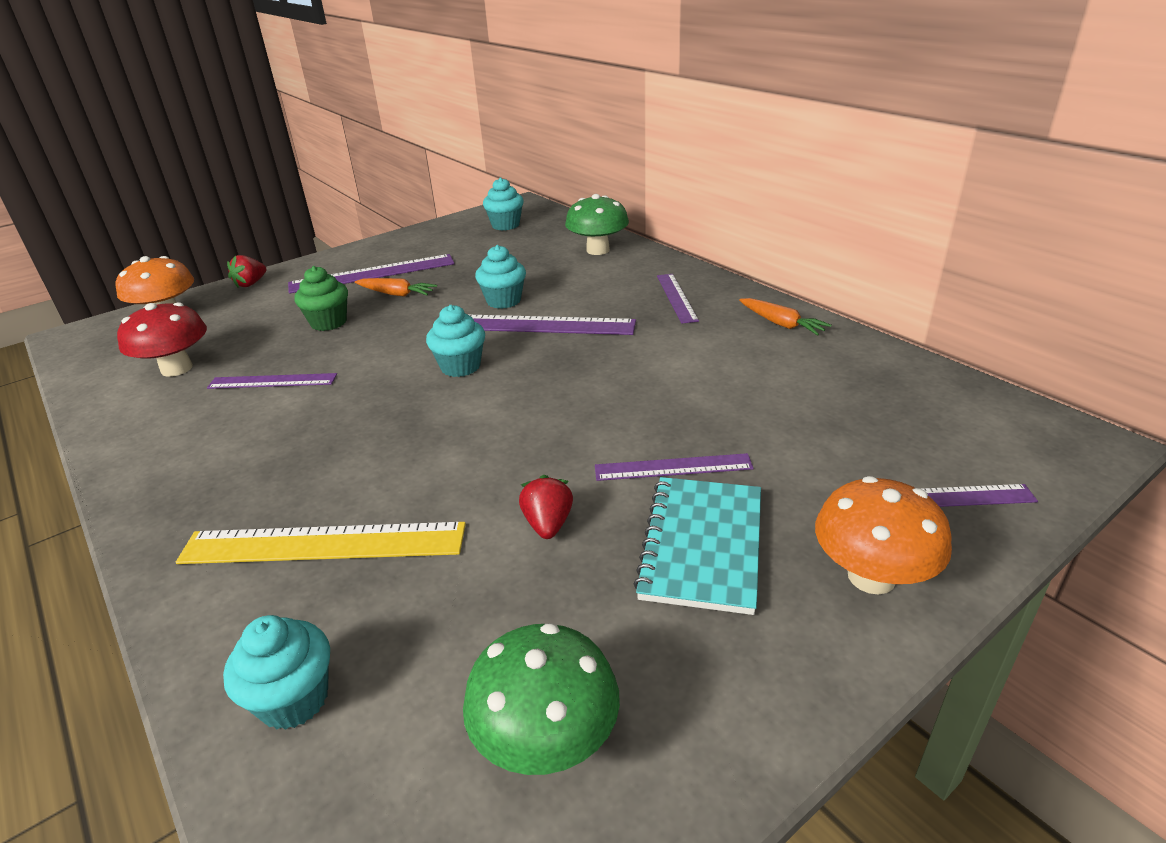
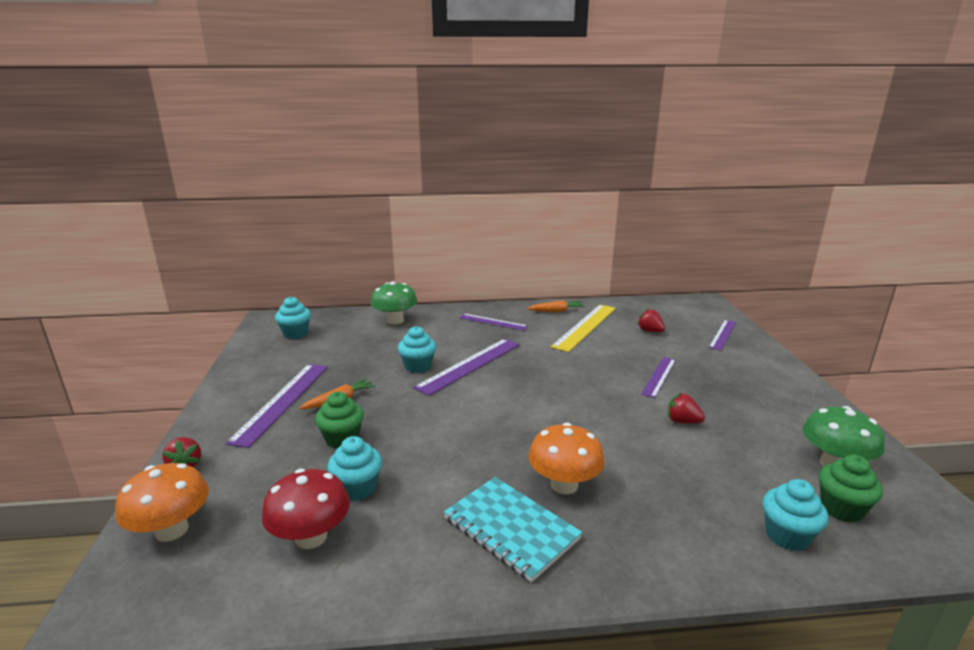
camera: 60 degrees left, 10 degrees down
(272, 381) = (409, 485): purple ruler -> none
(323, 543) = (651, 499): yellow ruler -> yellow ruler (585, 327)
(399, 765) = (841, 509): none -> green cupcake
(460, 366) = (489, 403): turquoise cupcake -> turquoise cupcake (357, 488)
(702, 545) = (723, 389): turquoise notebook -> turquoise notebook (511, 528)
(834, 417) = (650, 331): none -> red strawberry
(871, 576) = (762, 365): orange mushroom -> orange mushroom (564, 485)

